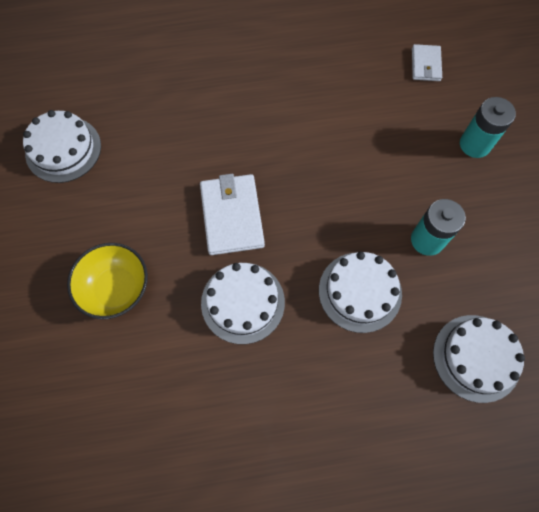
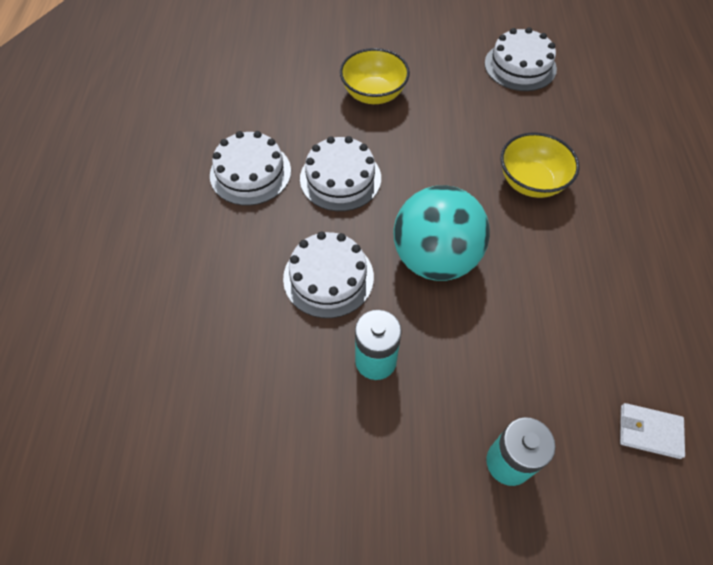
camera: 100 degrees right, 10 degrees down
(220, 136) = (531, 182): none -> yellow bowl
(232, 216) = (433, 181): white wallet -> none
(319, 206) = (435, 258): none -> turquoise ball
(476, 357) = (226, 375): white cake -> white cake (250, 173)

